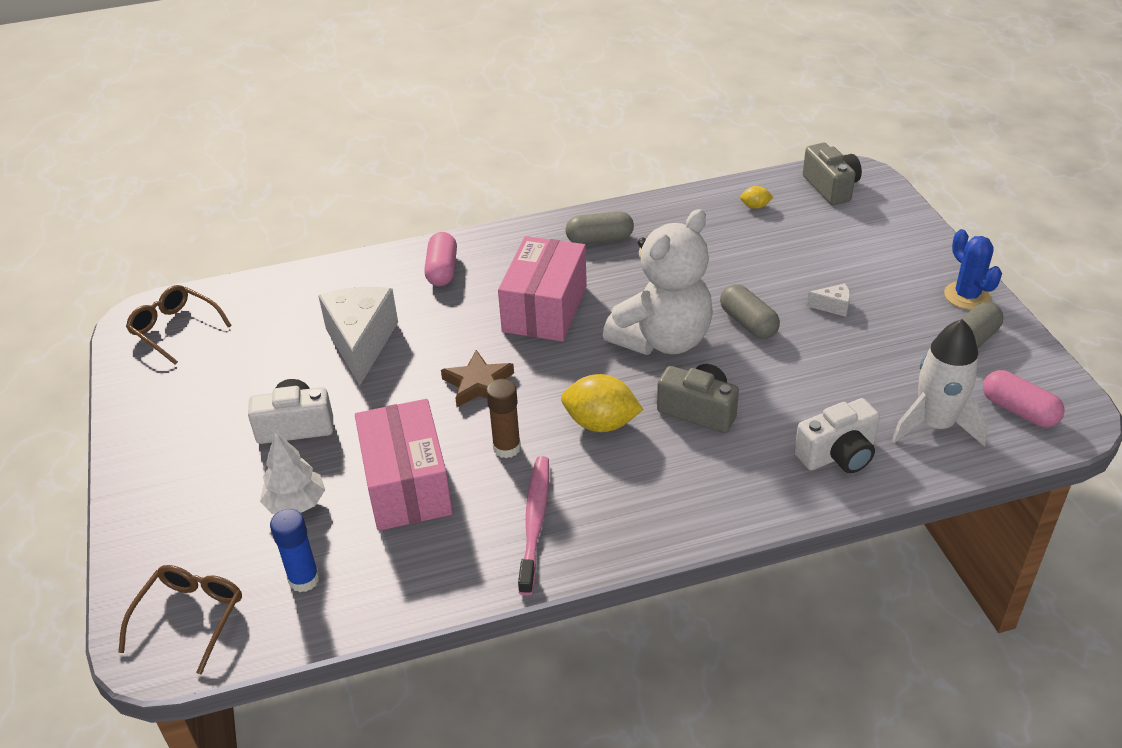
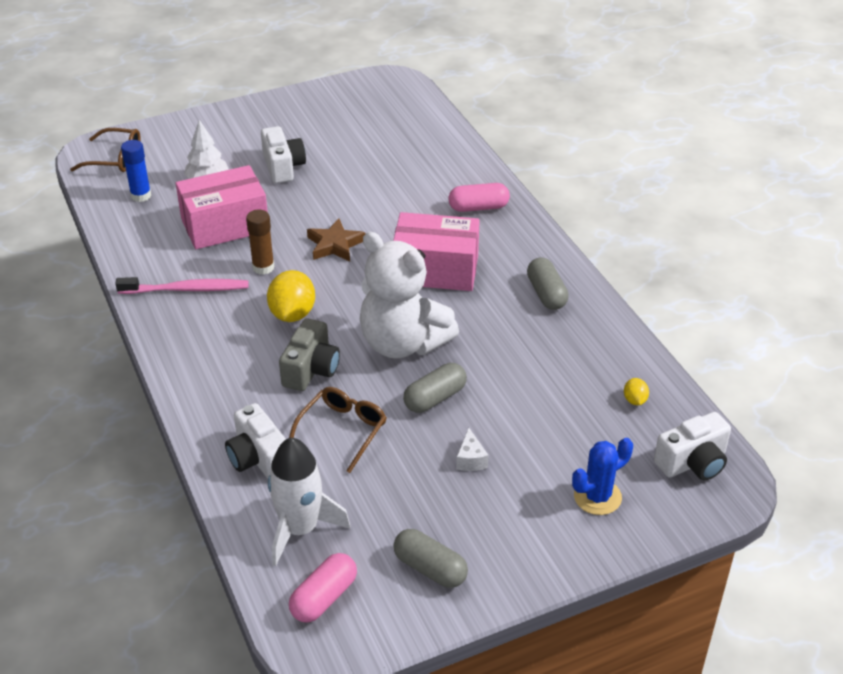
camera: 80 degrees right, 0 degrees up
(175, 329) = (382, 96): brown glasses -> brown glasses (342, 431)
(361, 343) = (378, 180): white cheese -> none
(831, 187) = (693, 463): grey camera -> white camera
(967, 296) = (508, 572): blue cactus -> blue cactus (597, 497)

